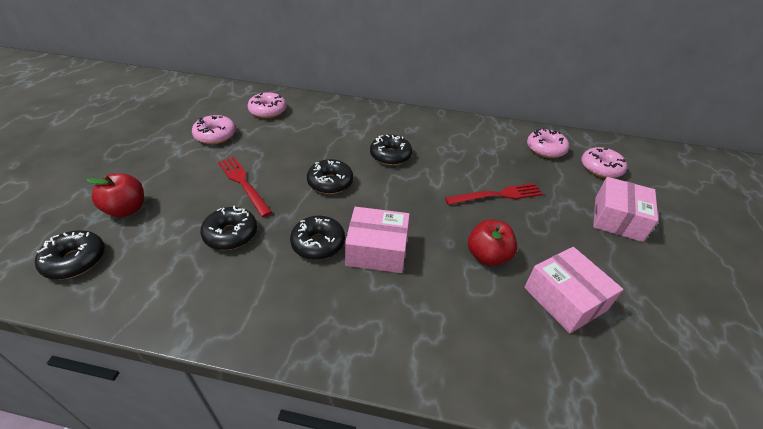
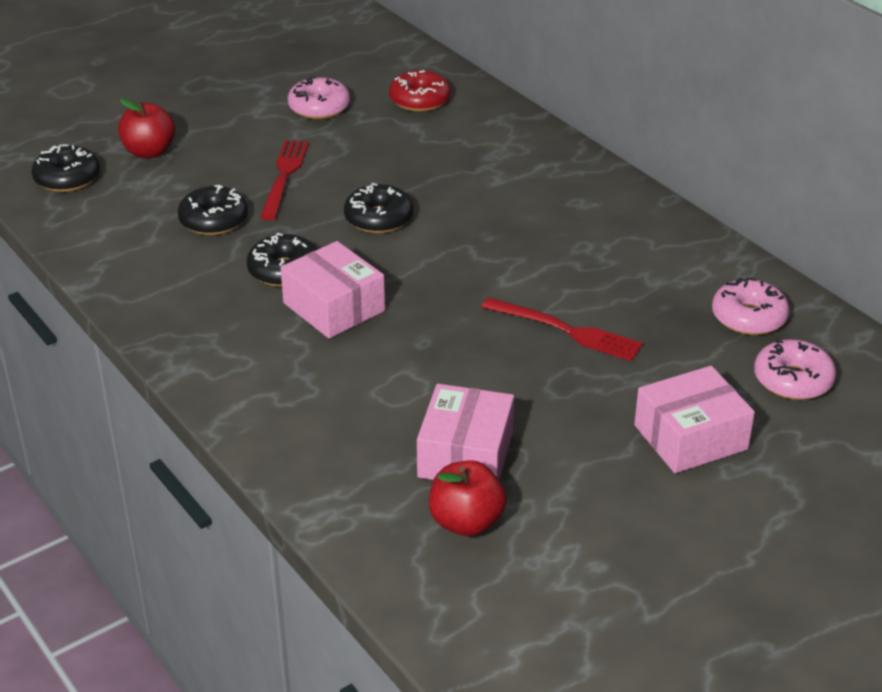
camera: 45 degrees right, 5 degrees down
(268, 111) = (419, 100): pink donut -> red donut
(390, 156) = (498, 223): black donut -> none
(487, 256) = (444, 376): red apple -> red apple (466, 522)

